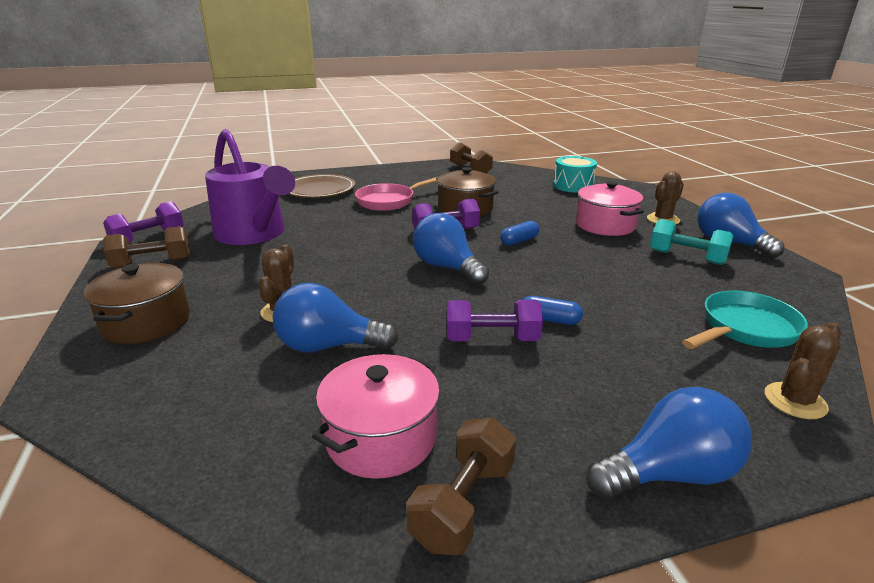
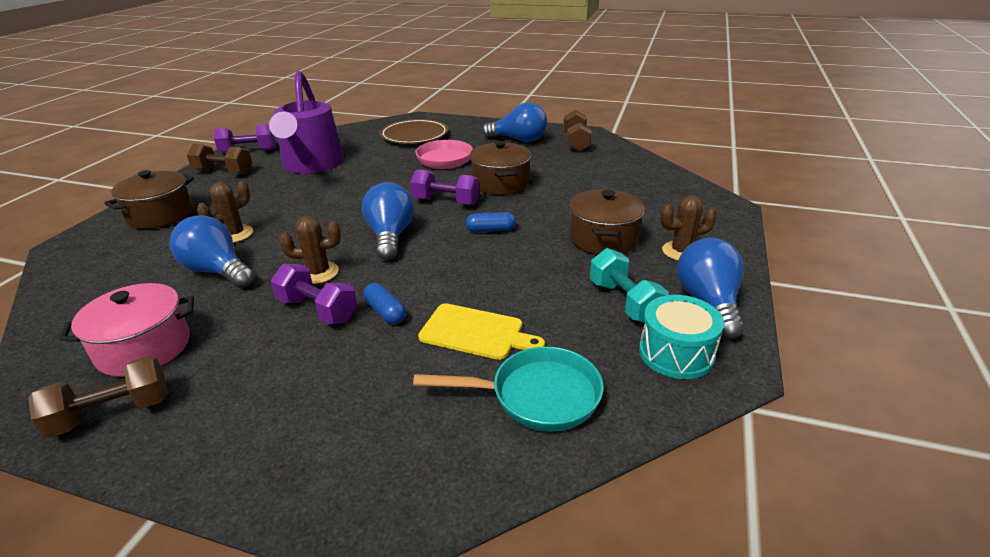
camera: 35 degrees right, 5 degrees up
(573, 186) = (652, 185): turquoise drum -> turquoise drum (676, 353)
(605, 225) = (603, 239): pink pot -> brown pot
(638, 308) = (476, 332): none -> yellow cutting board
(669, 473) = (246, 471): blue light bulb -> blue light bulb (519, 140)
(795, 401) = (447, 480): brown cactus -> brown cactus (318, 273)

